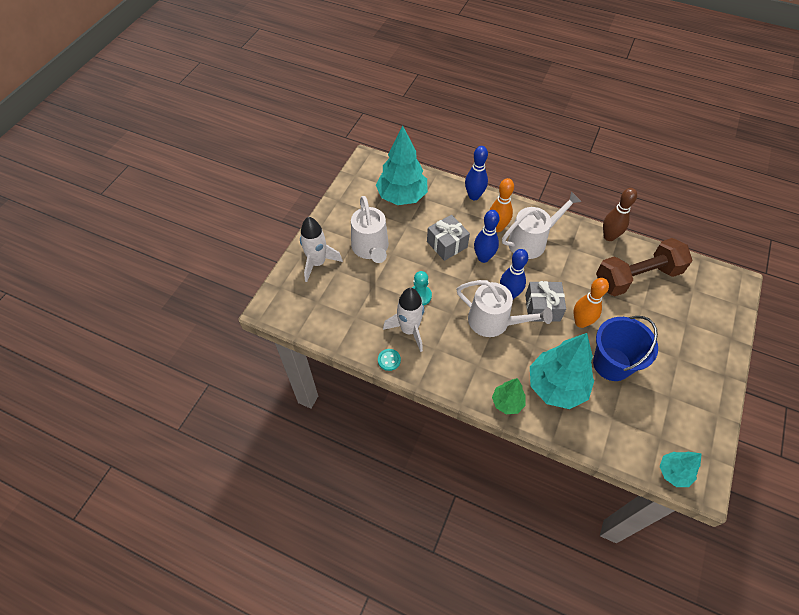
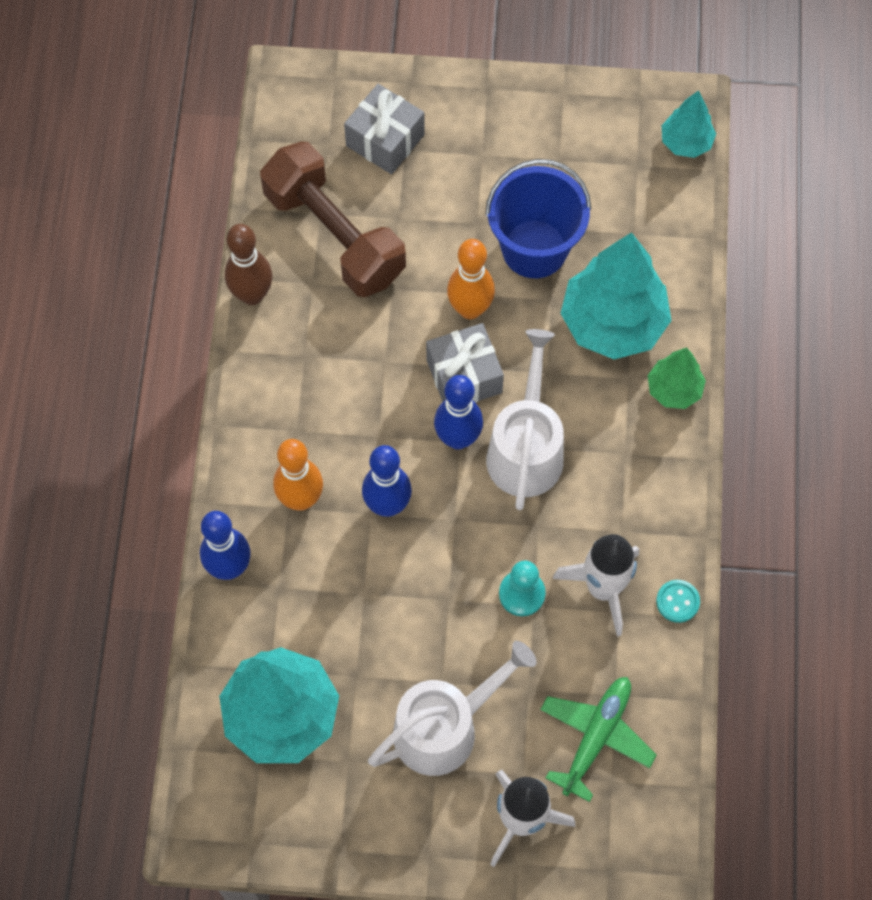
camera: 110 degrees left, 10 degrees up
(339, 302) = (595, 737): none -> green plane
(447, 244) = (379, 583): grey gift -> grey gift (385, 140)
(531, 241) = (314, 429): white watering can -> none

